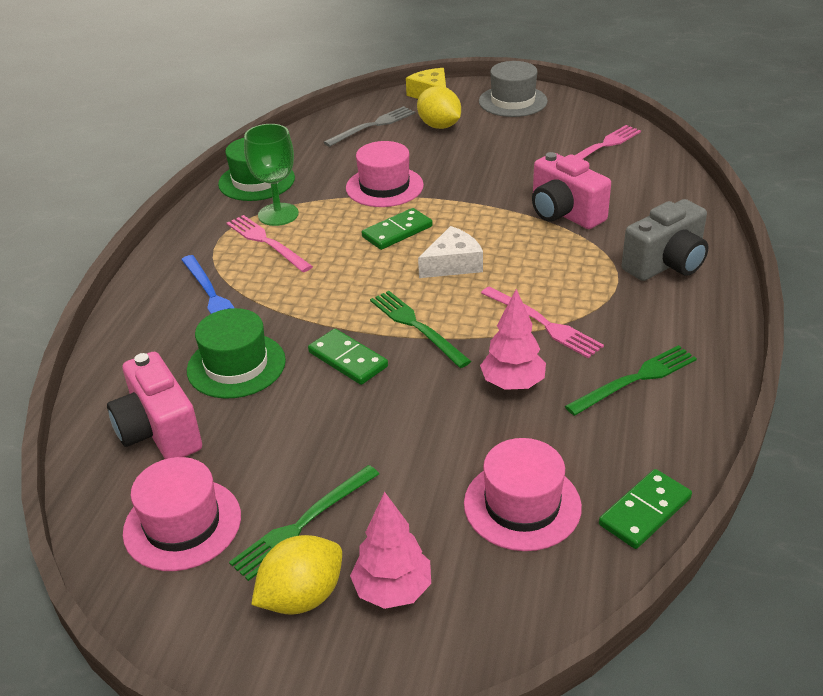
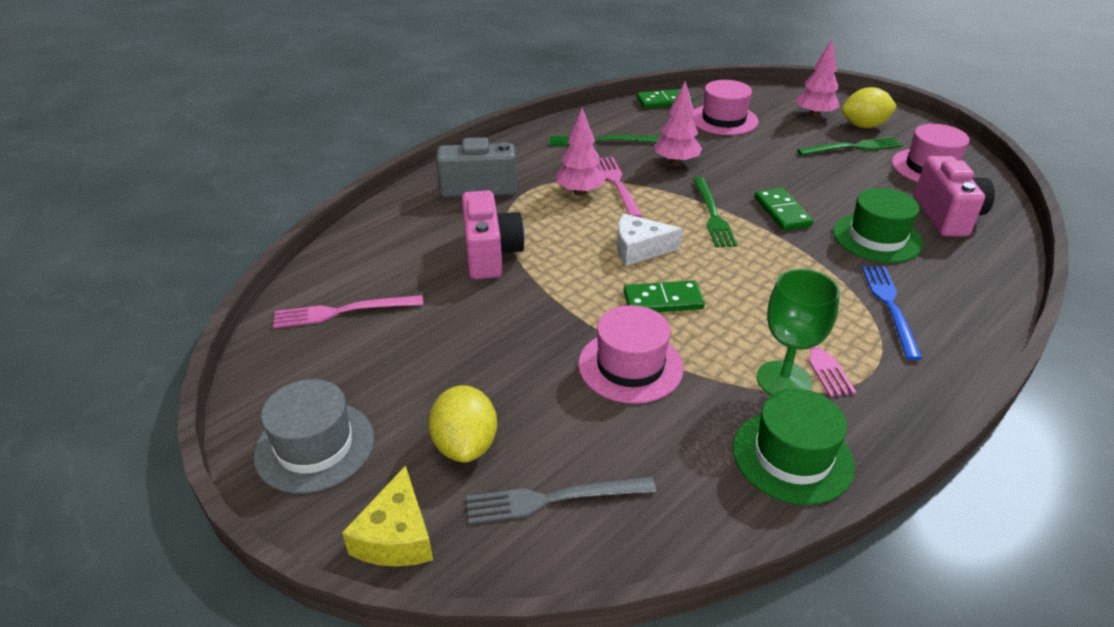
camera: 150 degrees left, 0 degrees up
(568, 298) = (580, 192): none -> pink tree

